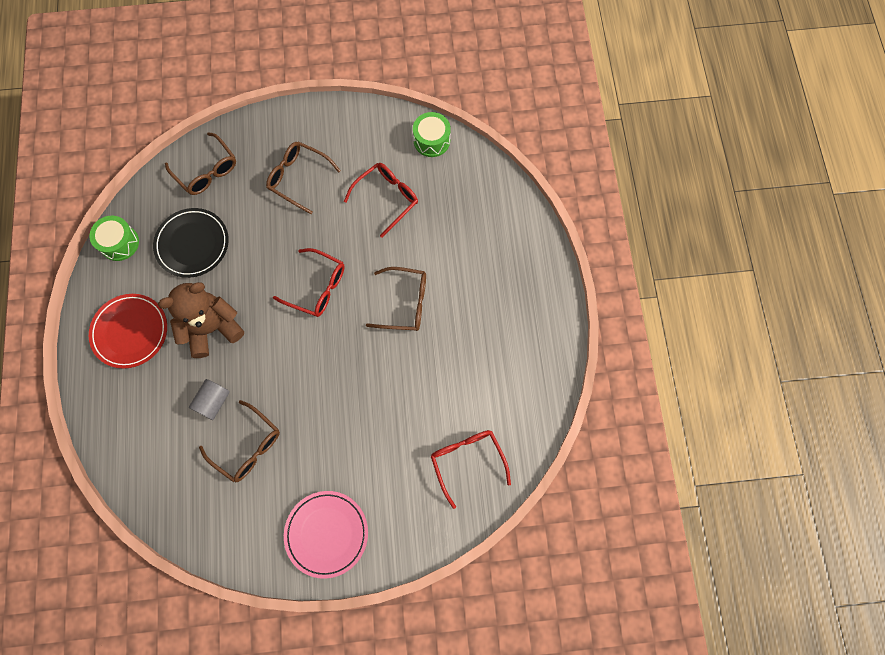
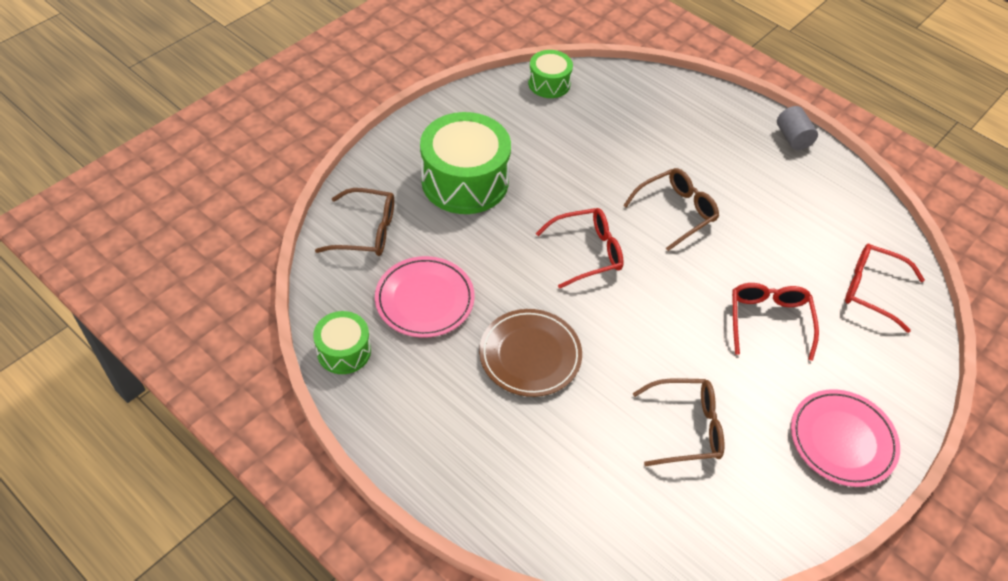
camera: 45 degrees left, 20 degrees down
(130, 332) = (450, 420): red plate -> none
(192, 244) = (424, 300): black plate -> pink plate
(212, 328) = (530, 355): brown teddy bear -> brown plate
(213, 402) = (608, 416): grey cylinder -> grey cylinder (793, 138)
(298, 178) = (465, 181): brown glasses -> green drum
(387, 198) = (563, 147): red glasses -> red glasses (769, 321)

